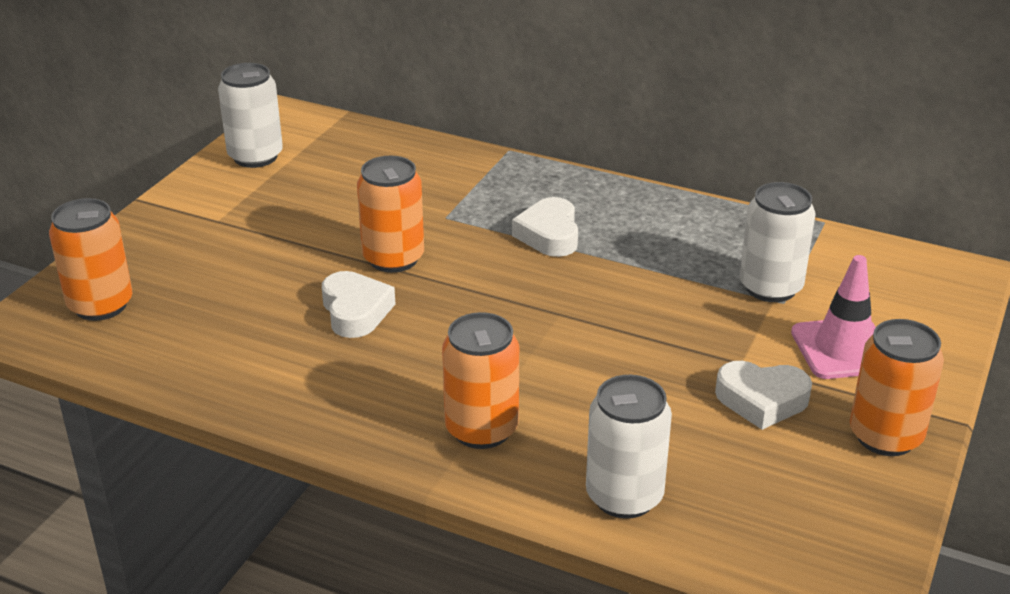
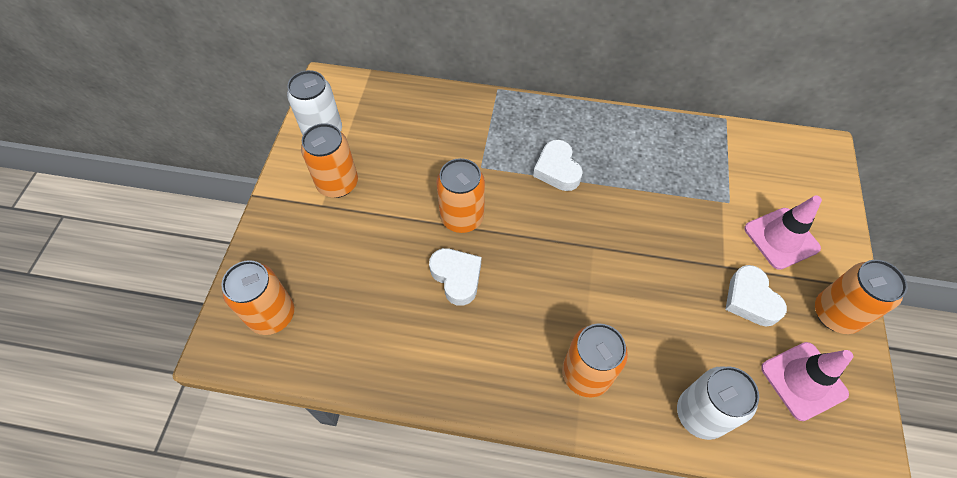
camera: 15 degrees left, 25 degrees up
(248, 204) = (338, 183): none -> orange can
(761, 400) = (750, 299): white heart -> white heart turned 75 degrees clockwise
(770, 287) = (716, 190): white can -> none
(798, 492) = (803, 381): none -> pink traffic cone

